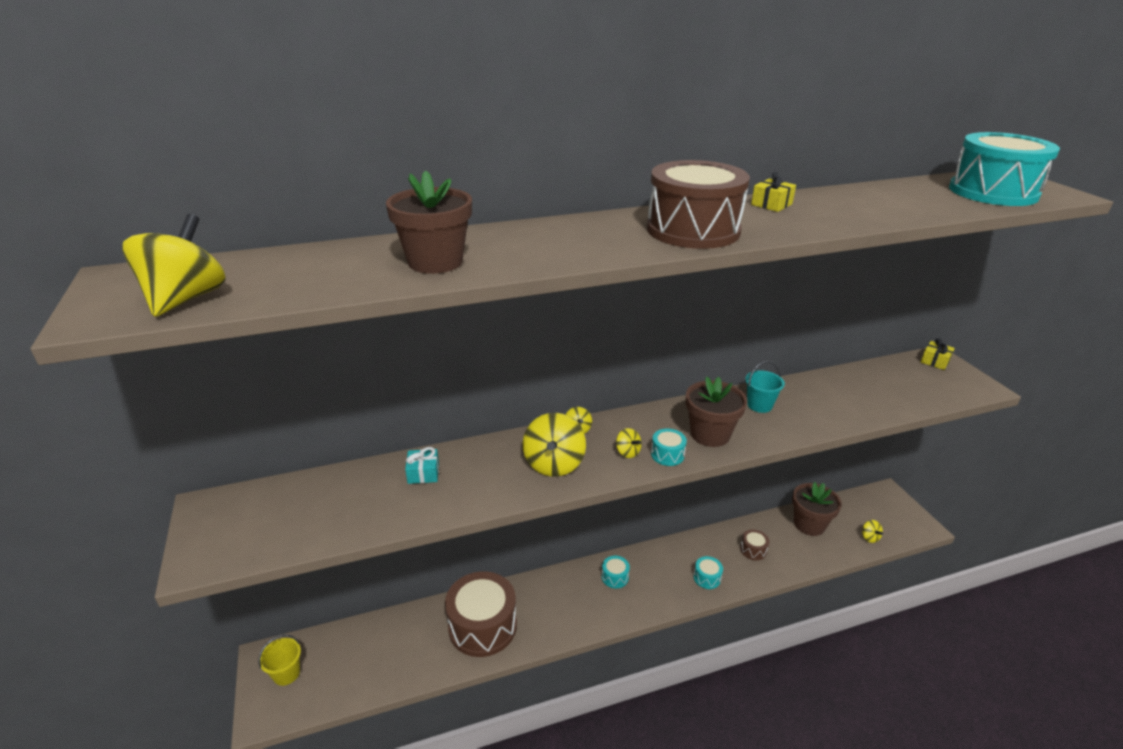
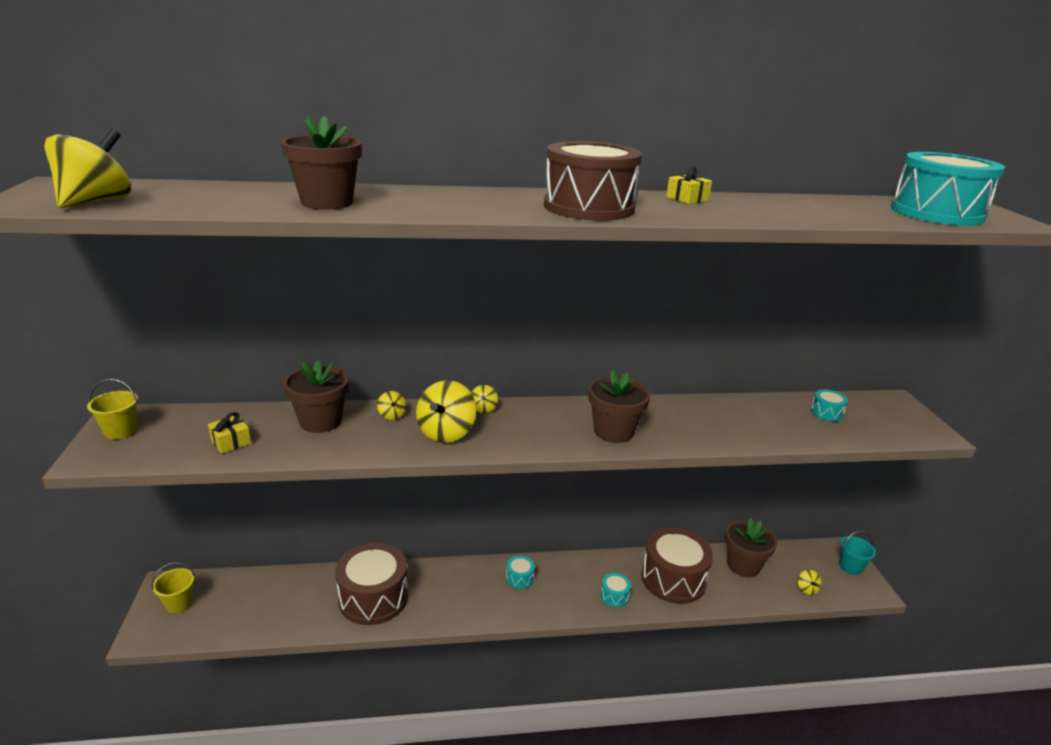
camera: 10 degrees right, 5 degrees down
(215, 523) = (120, 431): none -> yellow bucket
(423, 473) = (320, 421): turquoise gift -> brown flower pot
(627, 452) = (523, 434): yellow spinning top -> yellow spinning top (392, 415)
(667, 454) = (561, 442): turquoise drum -> turquoise drum (826, 413)
(753, 550) = (673, 579): brown drum -> brown drum, size x2.33
(759, 405) = (678, 414): turquoise bucket -> turquoise bucket (850, 567)
(935, 361) = (891, 403): yellow gift -> yellow gift (231, 442)

